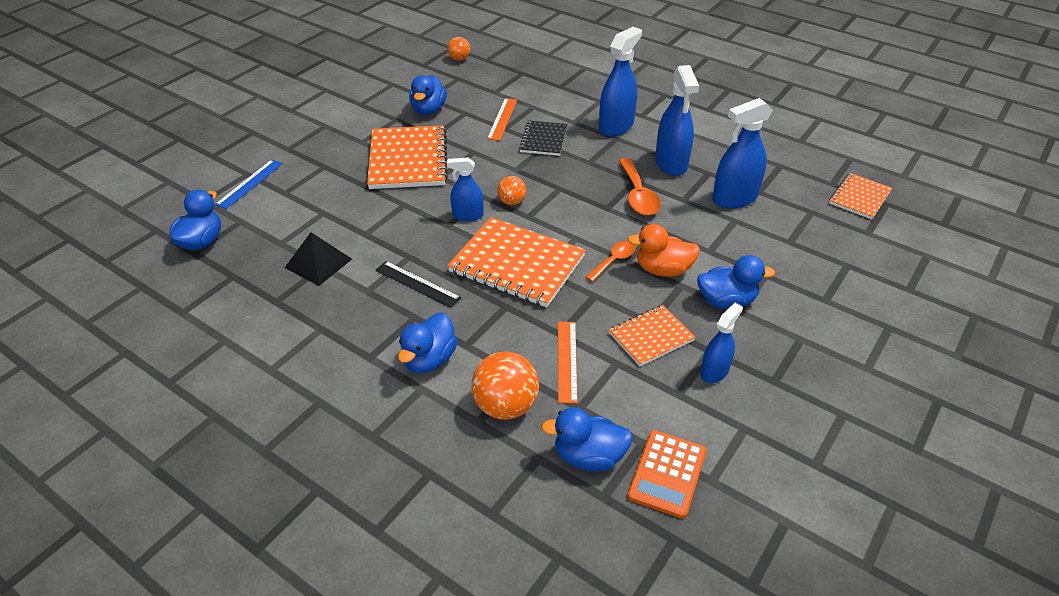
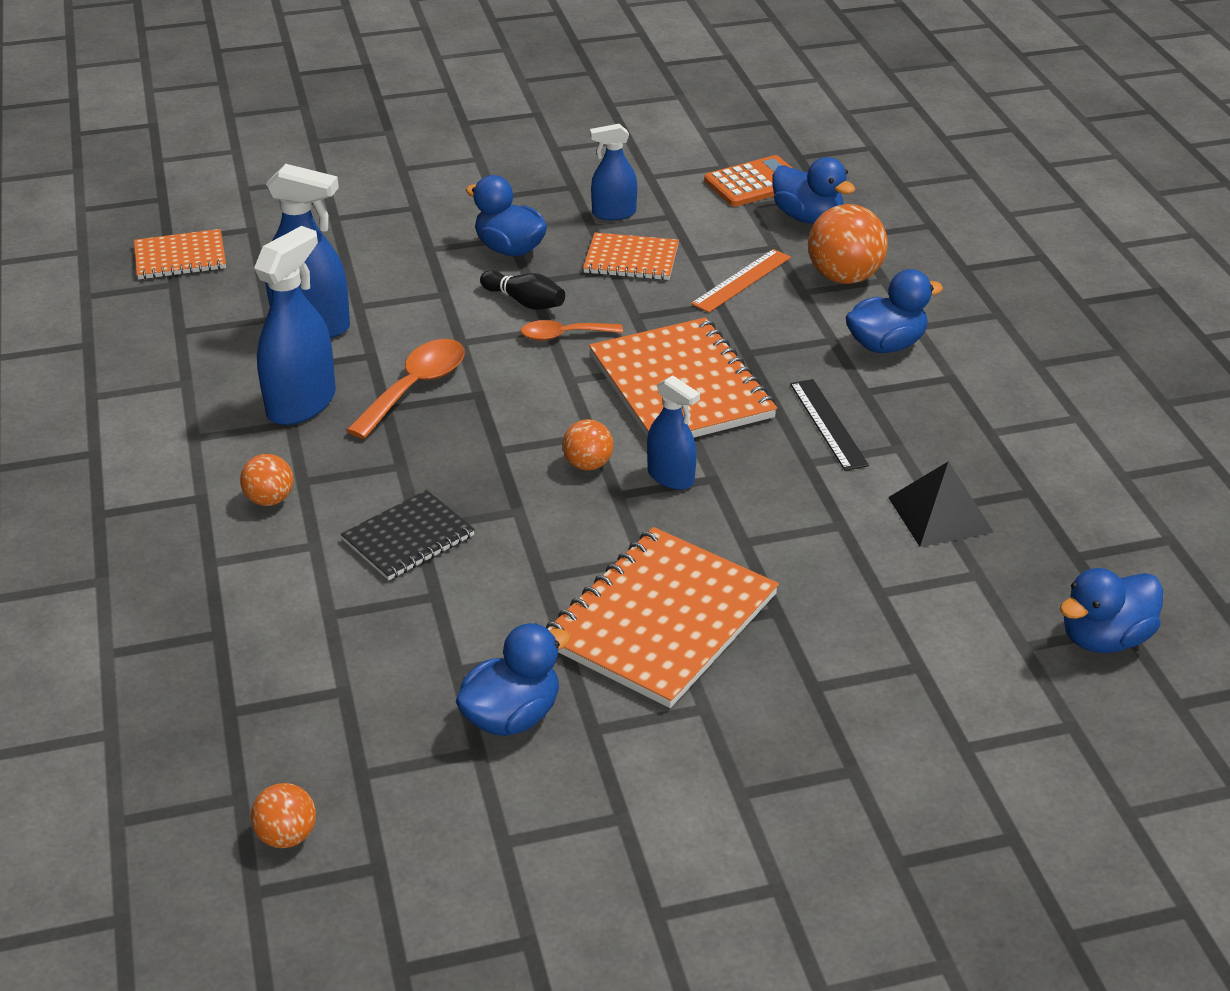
camera: 140 degrees left, 5 degrees down
(250, 184) = (971, 719): blue ruler -> none
(502, 119) = (413, 617): orange ruler -> none
(616, 126) = (270, 499): blue spray bottle -> orange ball
(663, 270) = (525, 302): orange duck -> black bowling pin

